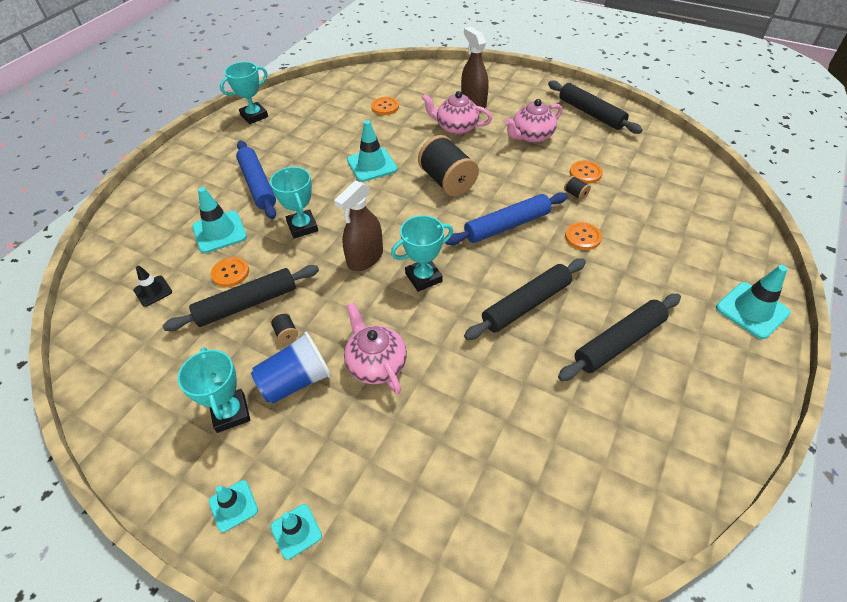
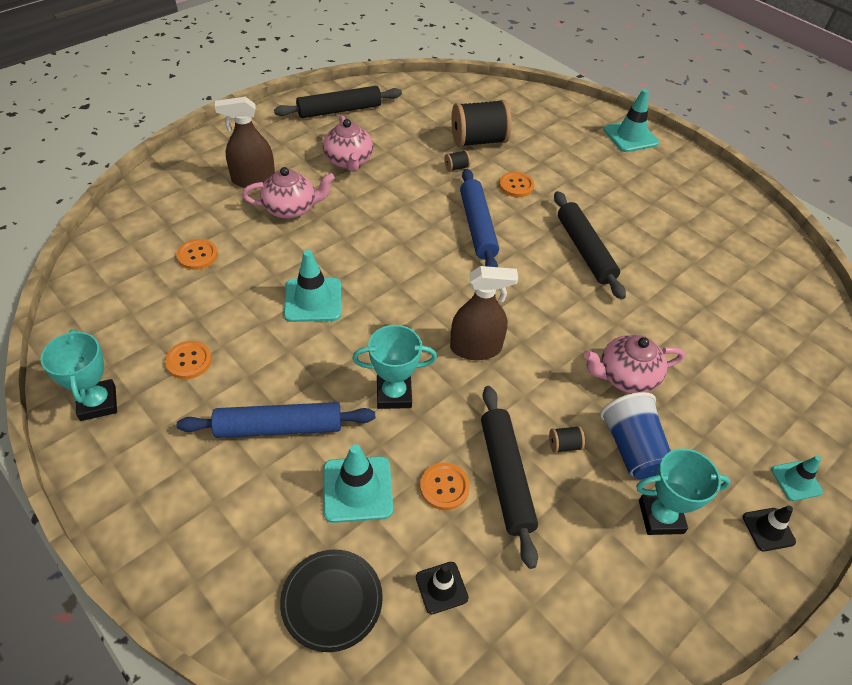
camera: 75 degrees left, 0 degrees up
(140, 244) = (332, 601): none -> black plate
(233, 505) = (768, 529): turquoise traffic cone -> black traffic cone
(365, 258) = (475, 348): brown spray bottle -> brown spray bottle turned 60 degrees counterclockwise
(423, 277) = (524, 309): turquoise trophy -> none
(447, 181) = (384, 246): black spool -> black spool (478, 141)
(456, 127) = (291, 208): pink teapot -> pink teapot turned 135 degrees counterclockwise
(585, 173) = (429, 150): orange button -> orange button (189, 361)
(618, 342) = (642, 213): black rolling pin -> none

